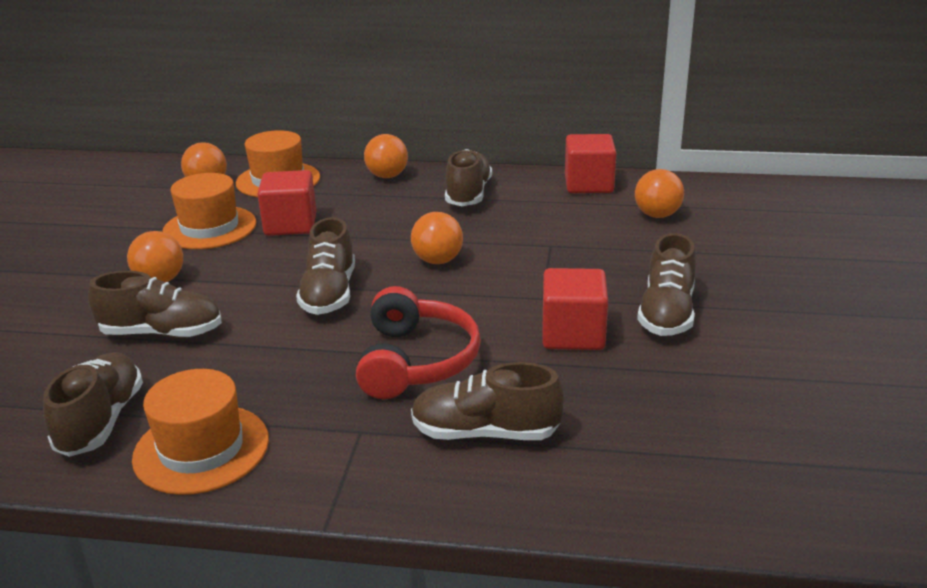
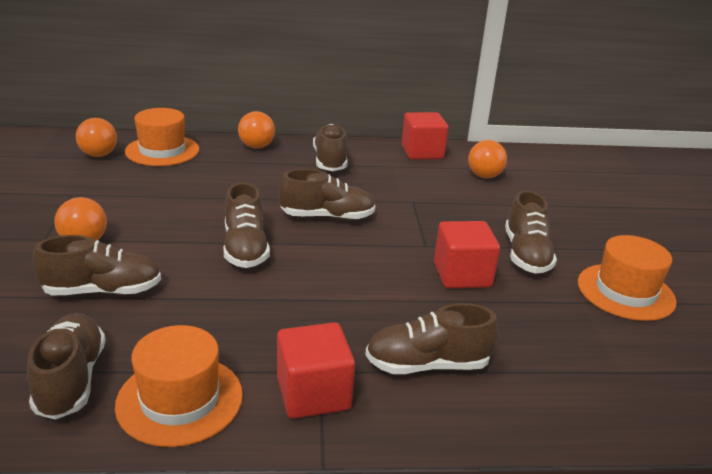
camera: 15 degrees left, 0 degrees up
(209, 228) = (114, 193): orange hat -> orange hat (625, 292)
(290, 225) = (188, 189): red cube -> red cube (313, 393)
(415, 361) = (343, 305): red headphones -> none
(438, 261) = (327, 217): orange ball -> brown shoe

